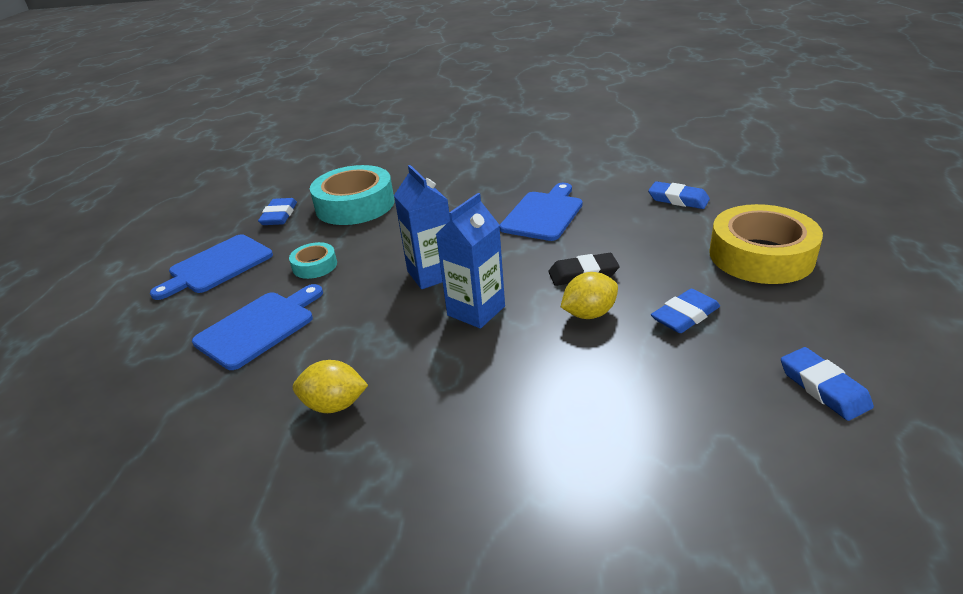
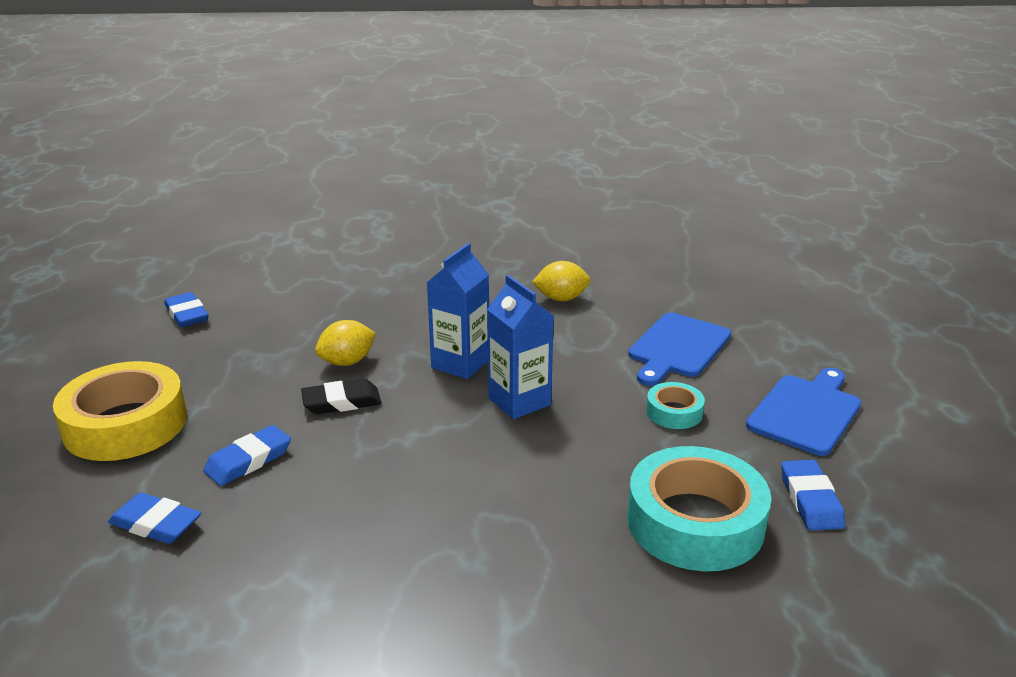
camera: 170 degrees right, 5 degrees down
(543, 214) = (375, 495): blue cutting board -> none
(685, 315) = (256, 361): blue eraser -> blue eraser (248, 460)

